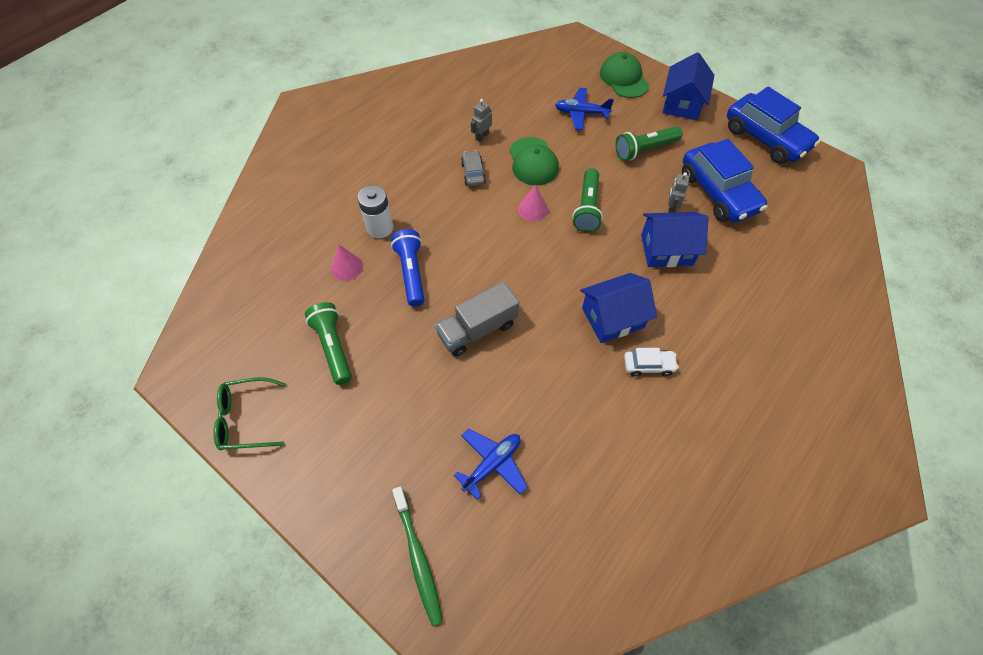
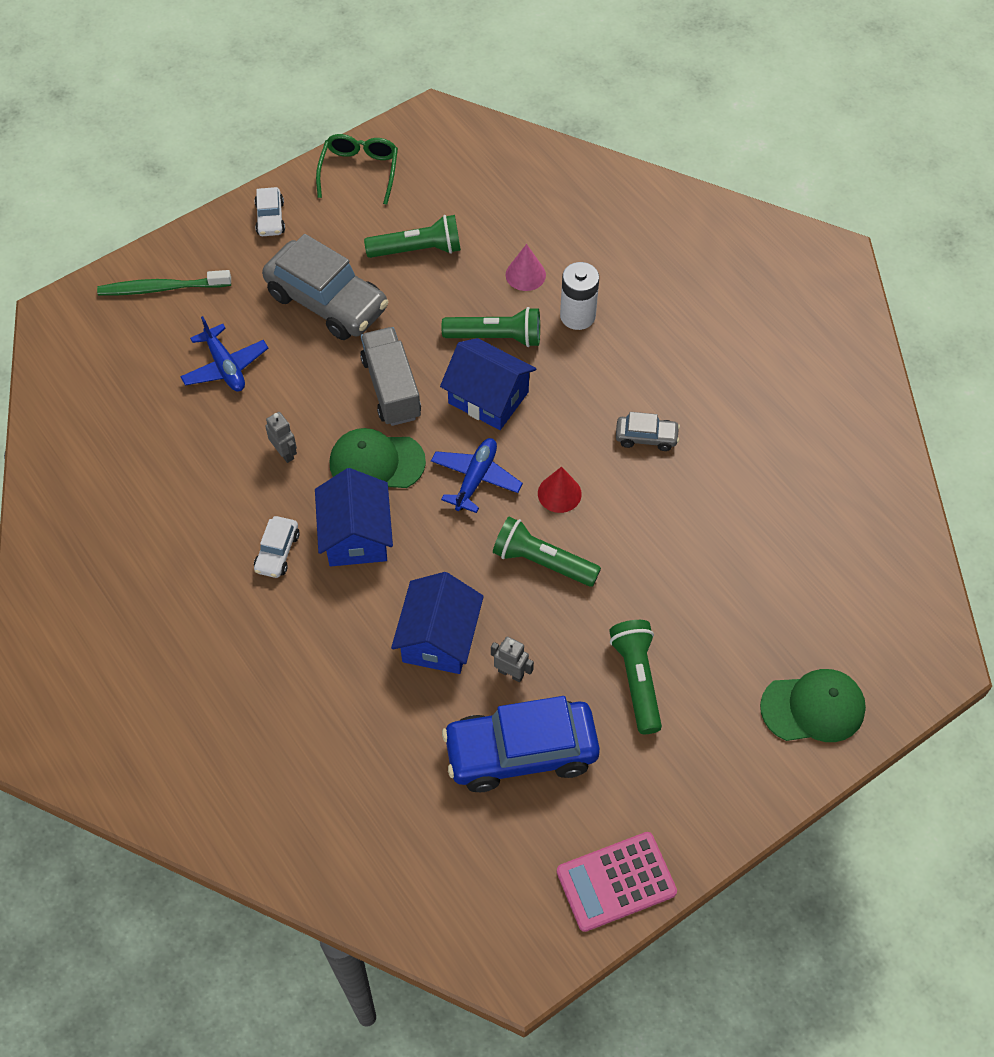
camera: 105 degrees right, 0 degrees up
(314, 481) = (270, 218): none -> white car
(403, 402) = (327, 302): none -> grey car
(411, 272) = (496, 337): blue flashlight -> green flashlight
(482, 136) = (718, 464): grey robot -> grey robot (285, 453)
(533, 162) = (650, 517): green cap -> green cap (376, 462)
(533, 209) = (559, 493): pink cone -> red cone
(581, 113) = (740, 613): blue plane -> blue plane (476, 478)
(682, 104) = (730, 780): blue house -> blue house (488, 397)
(765, 138) = (616, 882): blue car -> pink calculator

